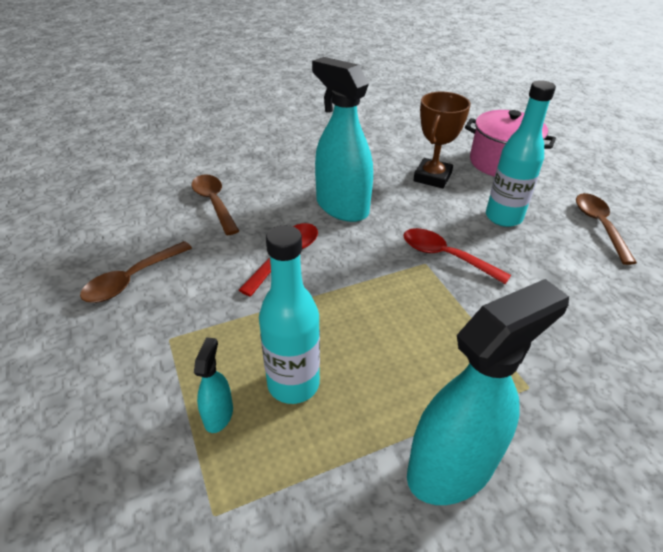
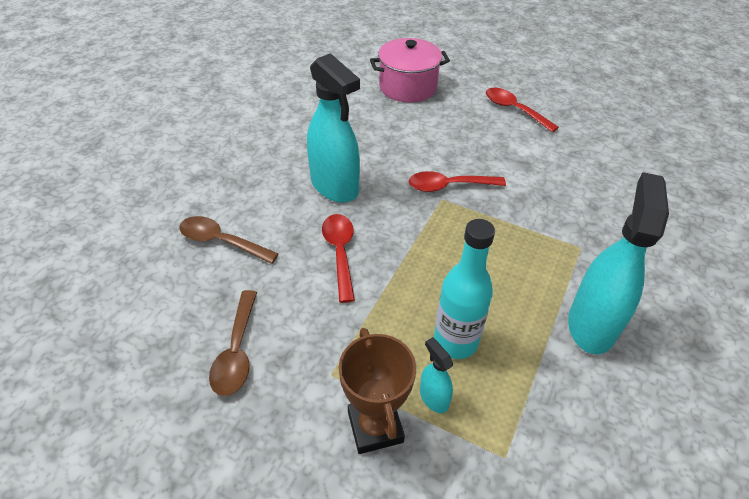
camera: 40 degrees left, 5 degrees up
(342, 207) = (335, 186): turquoise spray bottle -> turquoise spray bottle turned 135 degrees counterclockwise
(432, 177) = (373, 124): brown trophy -> brown trophy (375, 427)
(503, 217) = (454, 134): turquoise bottle -> none
(599, 225) = (514, 110): brown spoon -> red spoon

